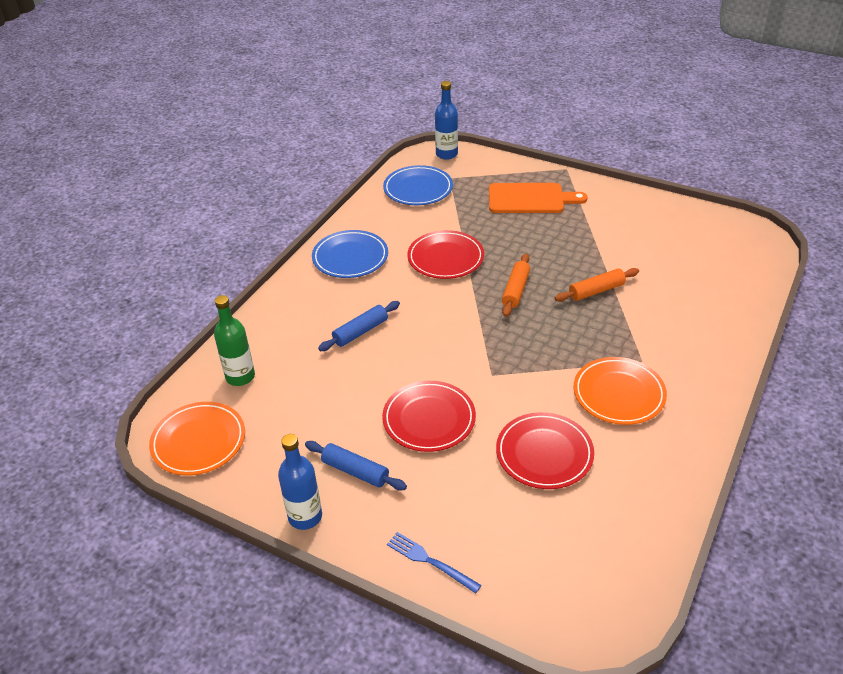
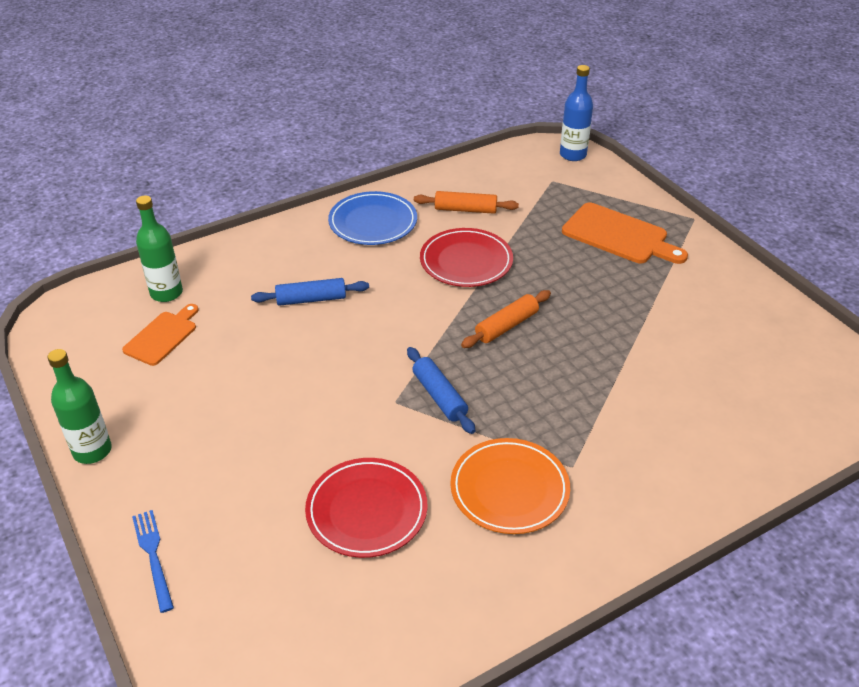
camera: 30 degrees right, 0 degrees up
(198, 441) = (77, 335): orange plate -> none
(272, 409) = (162, 336): none -> orange cutting board
(305, 516) = (92, 451): blue bottle -> green bottle
(355, 471) = (175, 431): blue rolling pin -> blue rolling pin (439, 396)
(418, 189) = (507, 180): blue plate -> none
(429, 419) = (289, 416): red plate -> none
(596, 291) = (596, 365): orange rolling pin -> orange rolling pin (465, 209)

